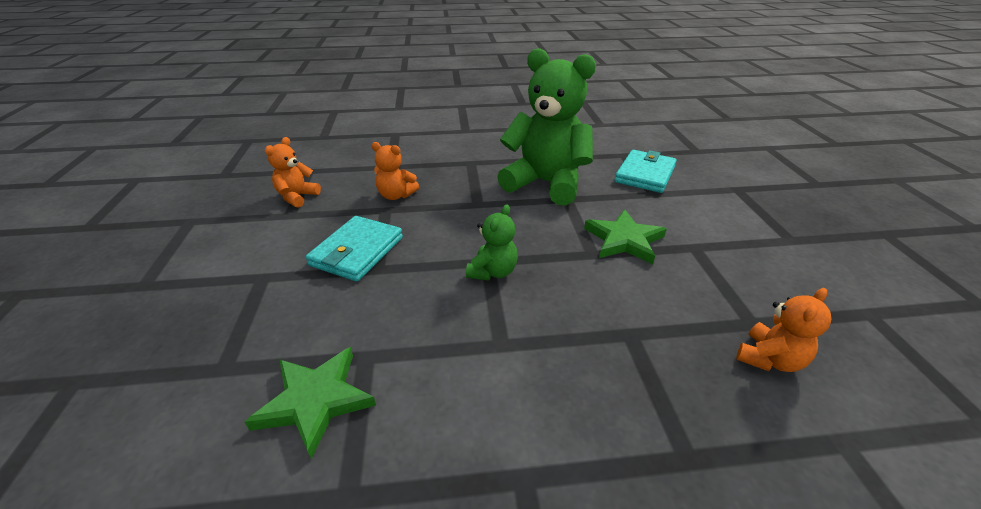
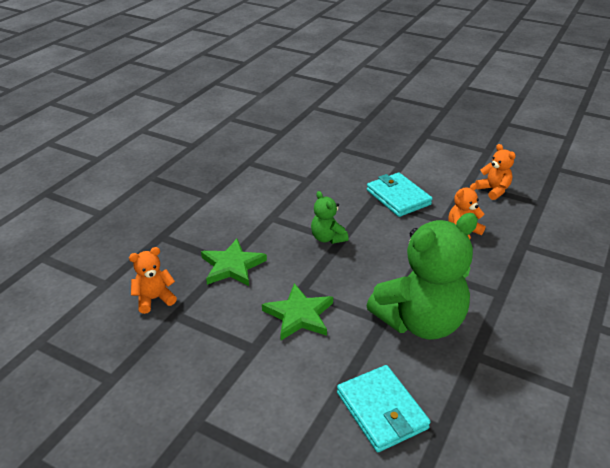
camera: 125 degrees right, 0 degrees up
(315, 400) = (296, 164): green star -> green star (232, 266)
(769, 359) = (154, 299): orange teddy bear -> orange teddy bear turned 75 degrees clockwise

